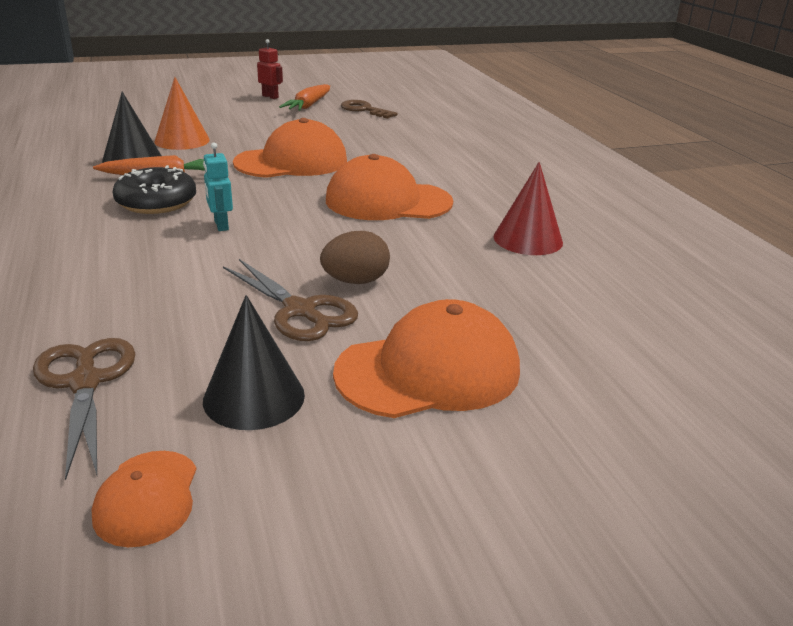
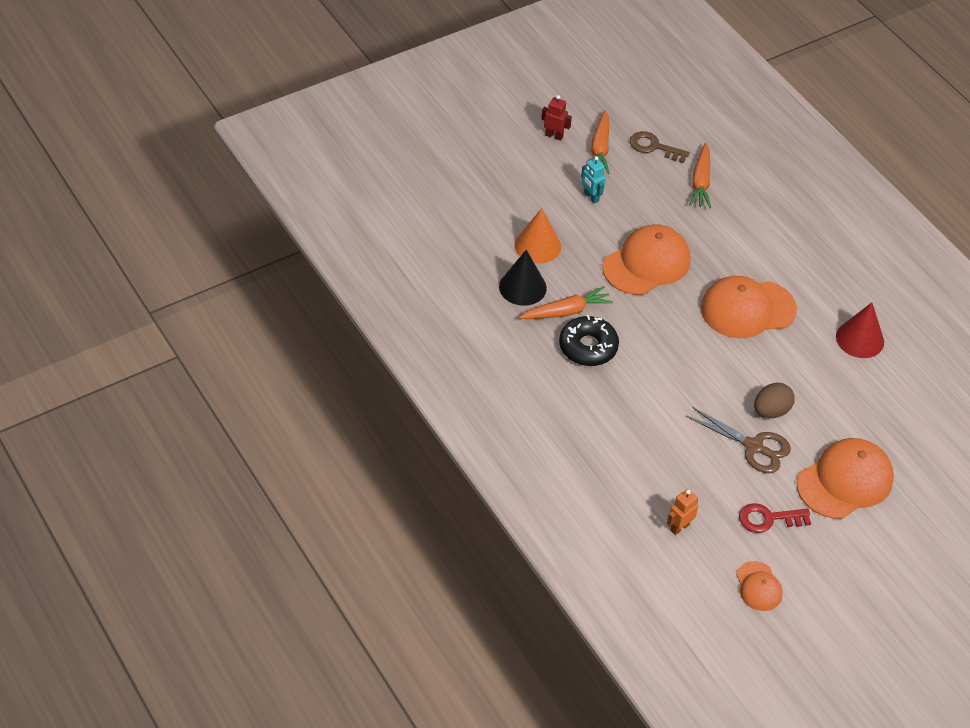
camera: 15 degrees left, 20 degrees up
(85, 382) = (679, 527): brown scissors -> orange robot
(221, 225) = (652, 367): turquoise robot -> turquoise robot (591, 197)
(254, 397) = (768, 519): black cone -> red key
(397, 129) = (701, 182): none -> orange carrot

